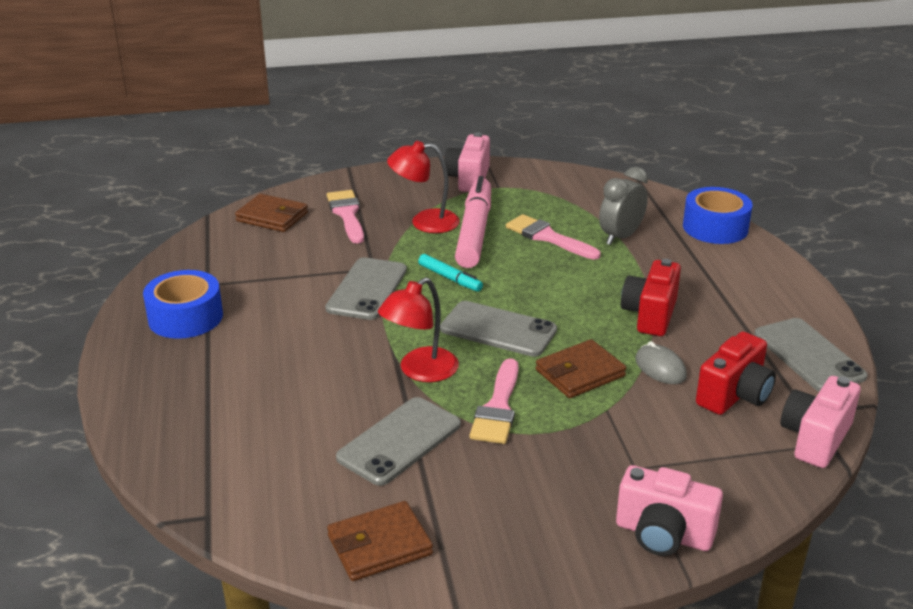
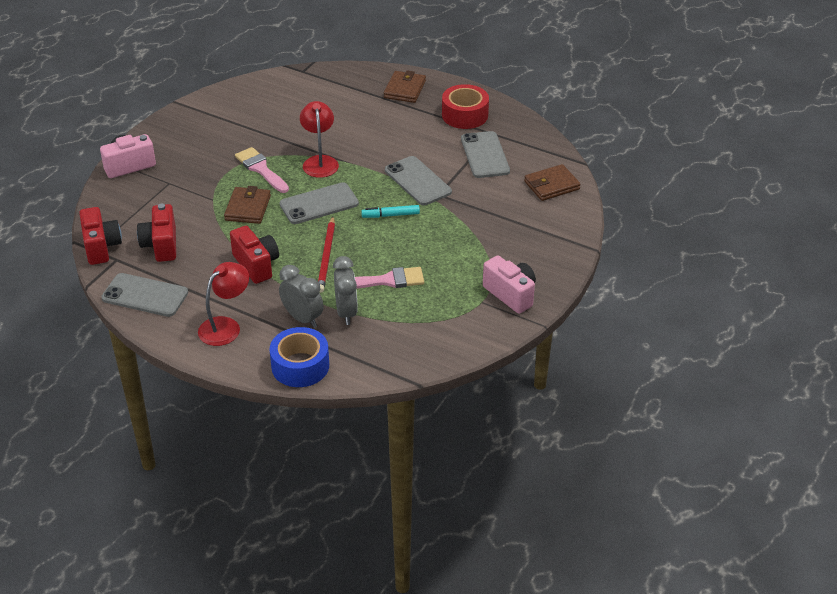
camera: 130 degrees right, 10 degrees up
(185, 317) = (465, 115): blue tape -> red tape
(347, 214) = (520, 215): pink brush -> none
(379, 545) = (229, 100): brown wallet -> brown wallet (404, 89)
(399, 441) = (279, 132): grey phone -> grey phone (485, 155)
(424, 222) = (470, 241): red lamp -> red lamp (226, 326)
(474, 232) = (432, 254): pink marker -> none
(569, 282) = (326, 256): none -> red pencil
(660, 368) = (213, 236): grey mouse -> none
(666, 253) = (302, 318): none -> grey clock
(815, 439) = (101, 247): pink camera -> red camera

